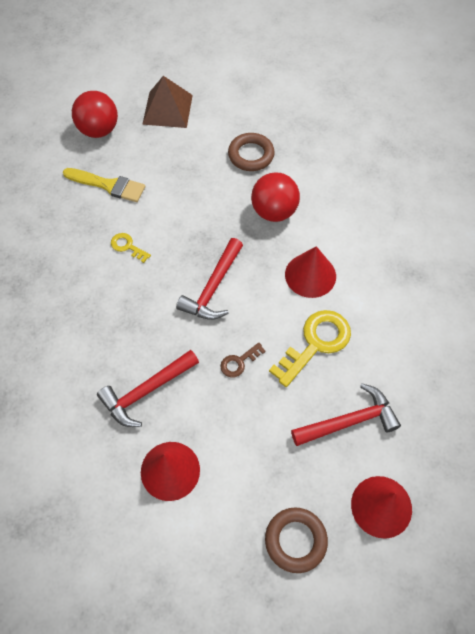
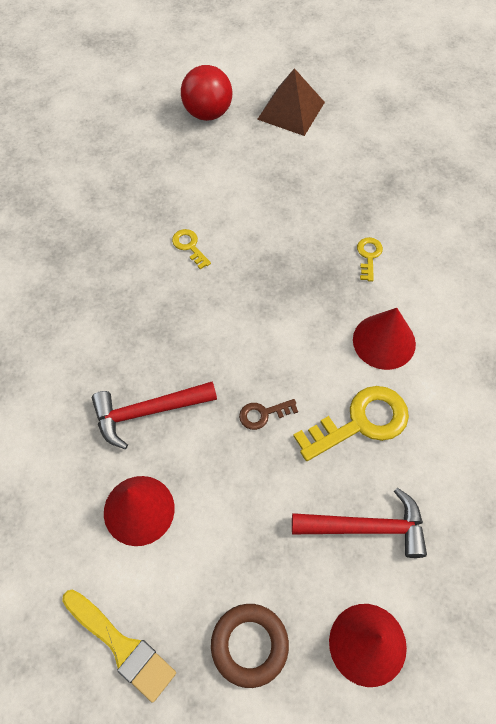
camera: 20 degrees right, 0 degrees up
(108, 185) = (195, 174): yellow brush -> yellow brush (122, 646)
(213, 288) = (266, 321): red hammer -> none
(251, 155) = (366, 185): brown ring -> none
(274, 211) = (368, 256): red ball -> yellow key

